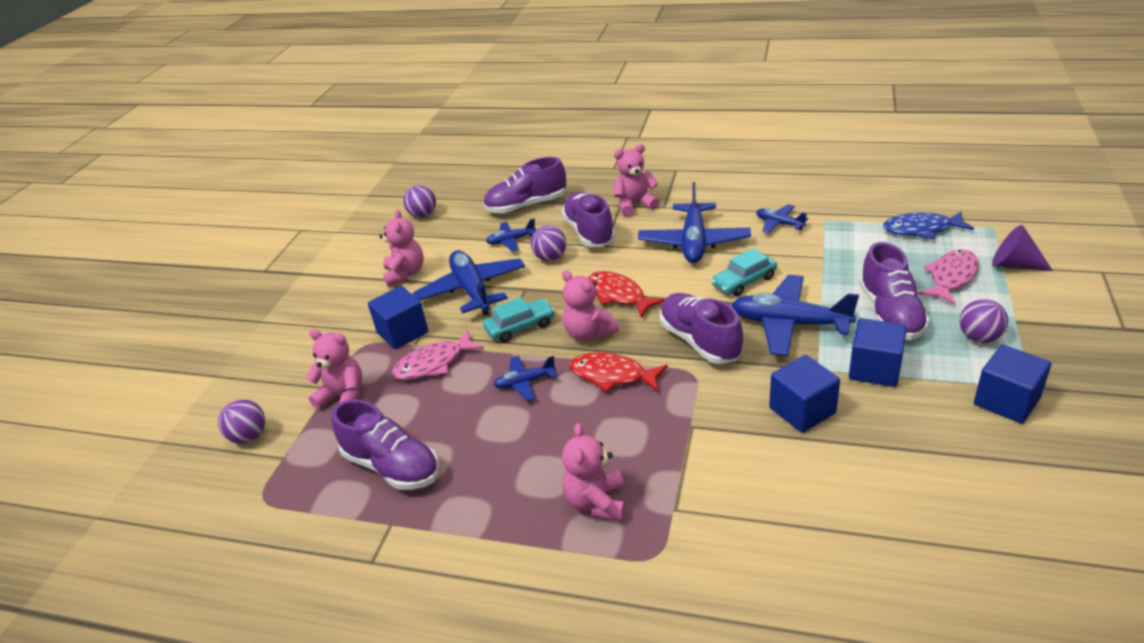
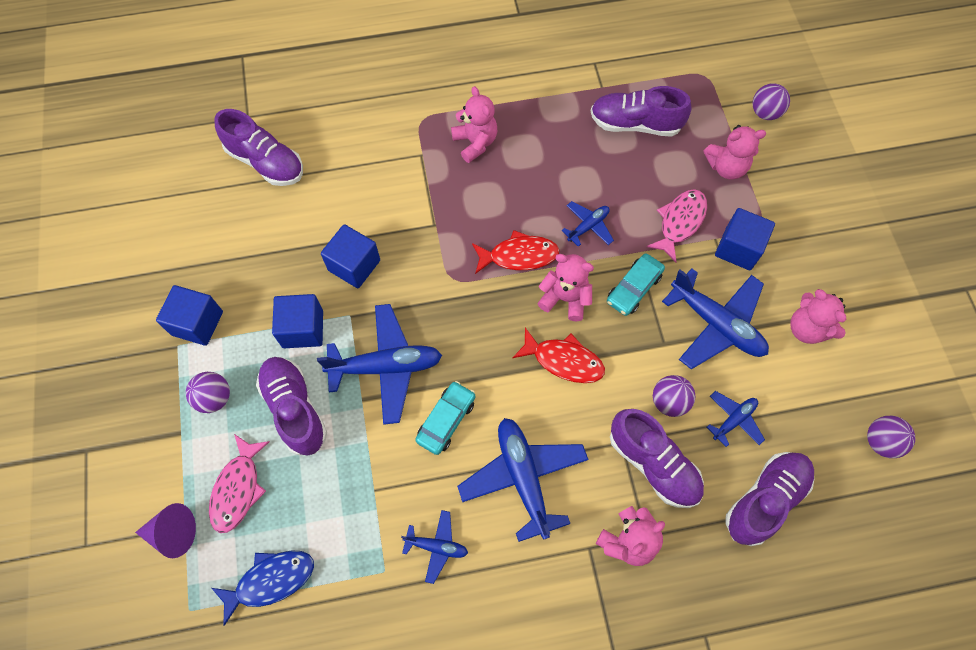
camera: 150 degrees right, 30 degrees up
(700, 341) = (460, 319): purple shoe -> purple shoe (266, 162)

